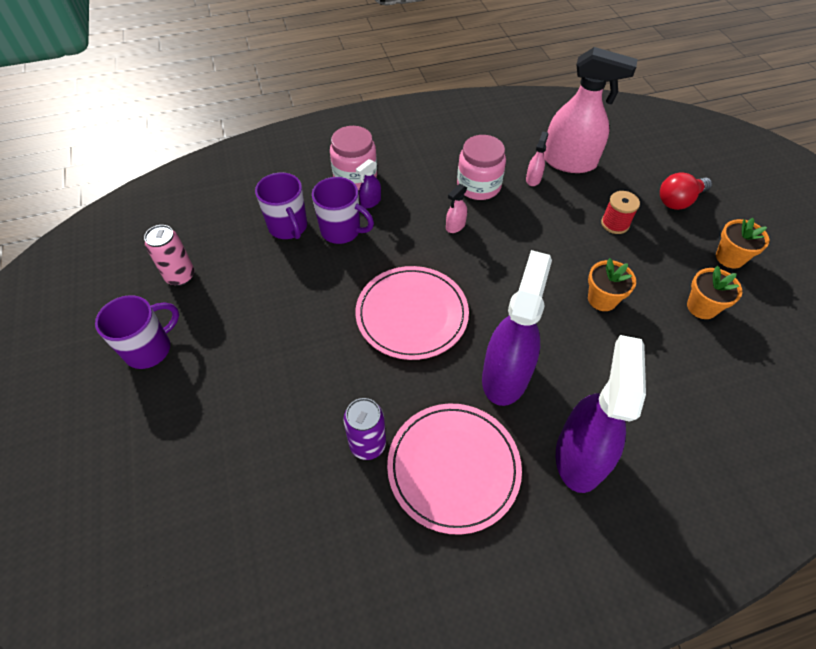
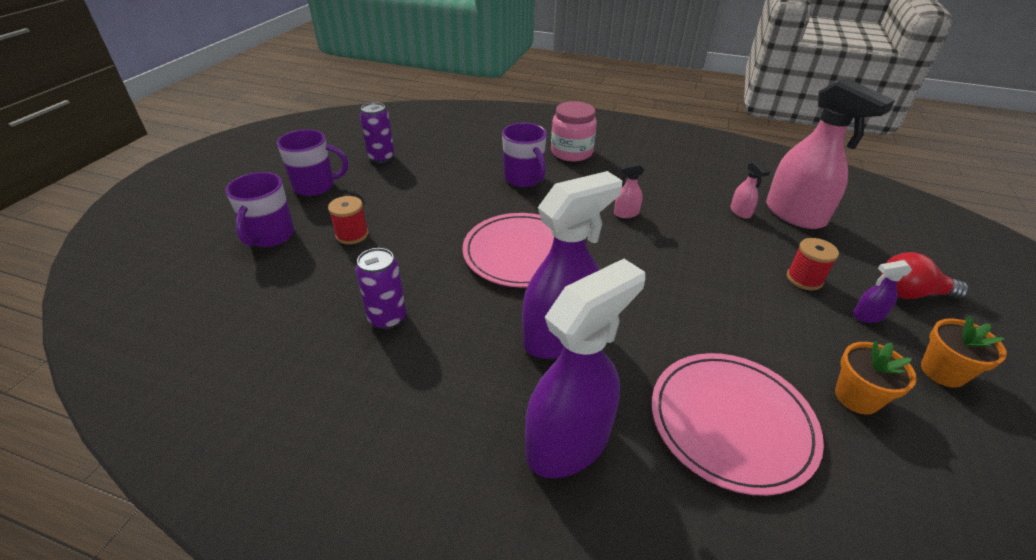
camera: 35 degrees right, 15 degrees down
(180, 276) = (381, 158): pink can -> purple can
(249, 383) = (352, 235): none -> red spool
(288, 227) = (486, 161): purple mug -> purple mug (270, 236)
(370, 202) = (567, 171): purple spray bottle -> purple spray bottle (867, 316)
(453, 468) = (436, 376): pink plate -> pink plate (731, 422)
(478, 186) = (677, 196): pink jar -> none
(533, 179) = (740, 212): pink spray bottle -> pink spray bottle turned 105 degrees clockwise
(602, 299) = (728, 330): orange flower pot -> none

